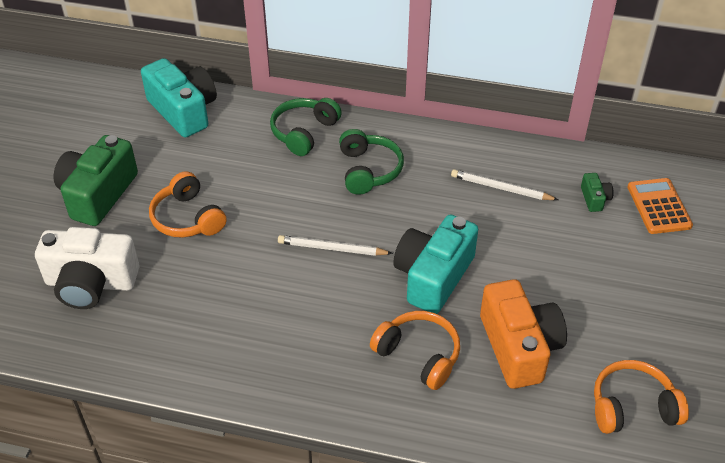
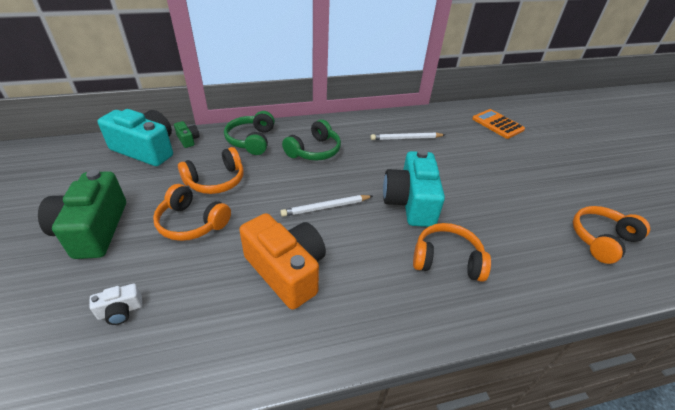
camera: 30 degrees left, 5 degrees down
(91, 283) = (120, 311): white camera -> white camera, size x0.44
(235, 176) = (216, 181): none -> orange headphones
(368, 170) = (314, 151): green headphones -> green headphones turned 75 degrees clockwise
(519, 347) = (503, 228): orange camera -> orange camera (286, 271)
(594, 199) = (462, 129): green camera -> green camera (188, 140)

